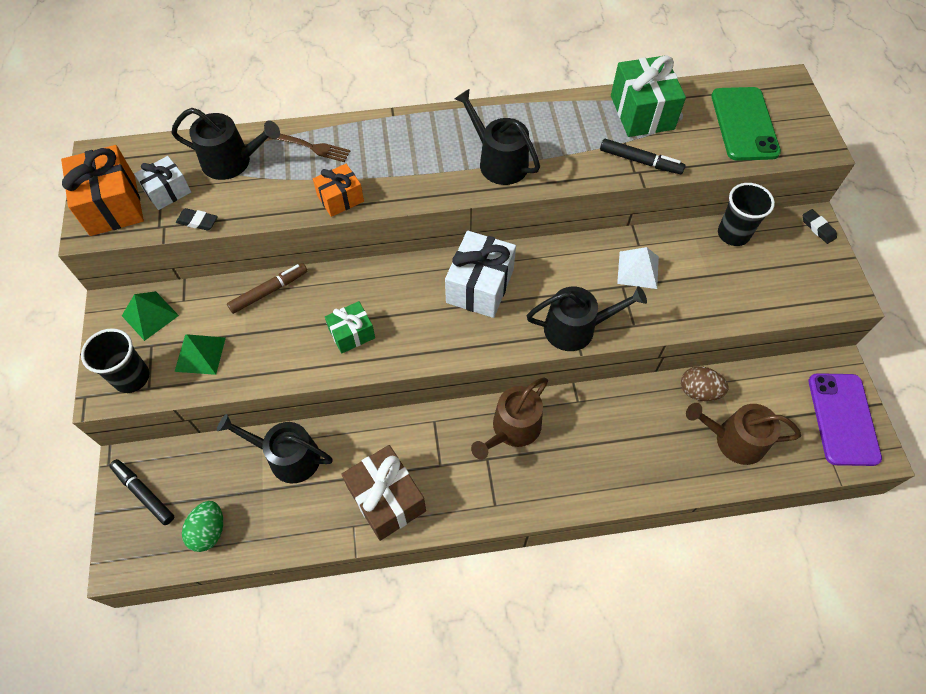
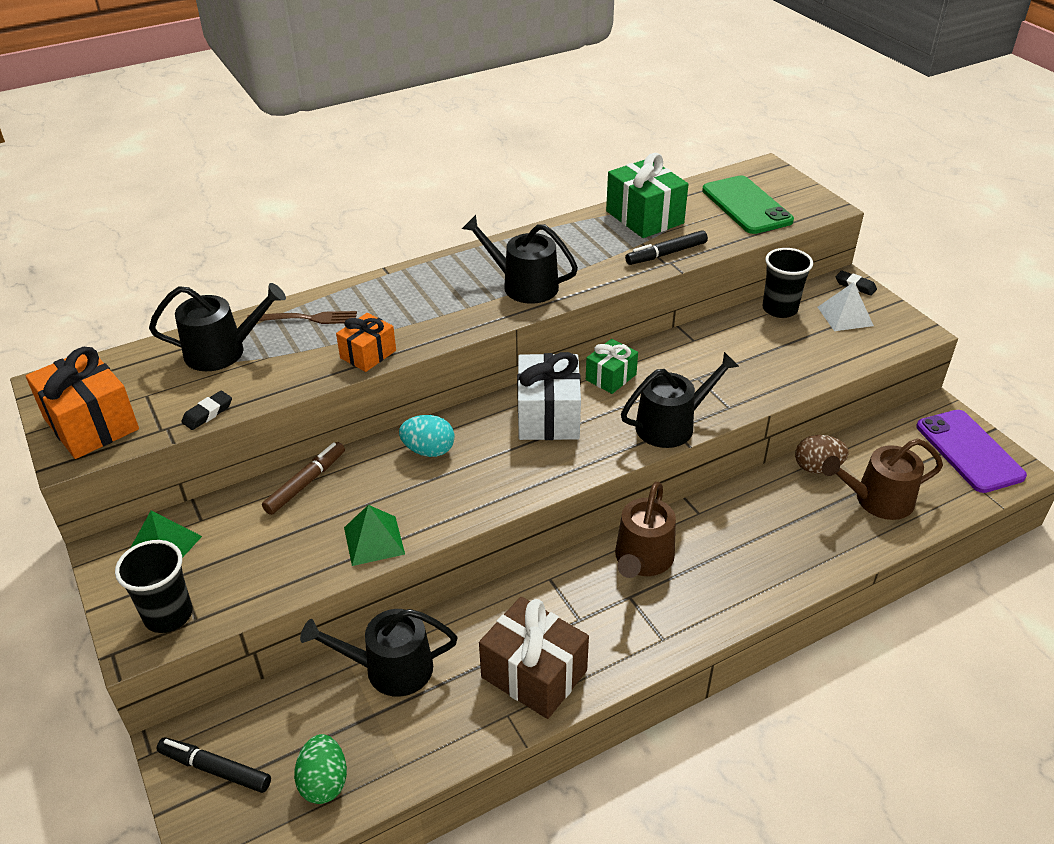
camera: 20 degrees left, 20 degrees down
(168, 191) = (156, 395): white gift -> none
(197, 221) = (208, 413): black eraser -> black eraser turned 45 degrees counterclockwise
(200, 354) = (248, 566): green pyramid -> green pyramid (374, 540)
(352, 334) = (426, 496): green gift -> green gift (611, 377)
(372, 290) = (428, 450): none -> turquoise egg
(638, 270) = (705, 360): white pyramid -> white pyramid (845, 316)
(640, 161) = (666, 254): black marker -> black marker turned 150 degrees clockwise

